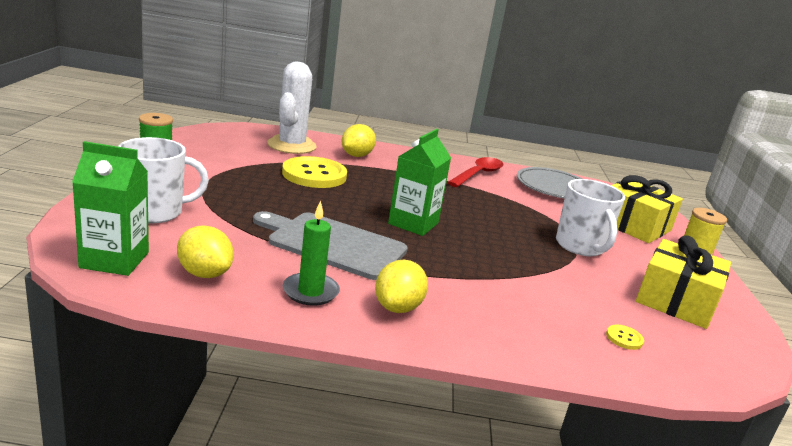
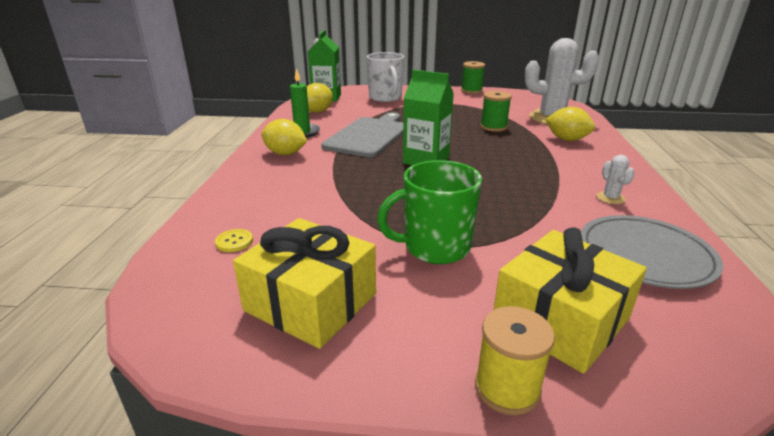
camera: 95 degrees right, 5 degrees up
(314, 175) = (493, 127): yellow button -> green spool
(478, 174) = (610, 198): red spoon -> white cactus
(580, 246) = (435, 248): white mug -> green mug

